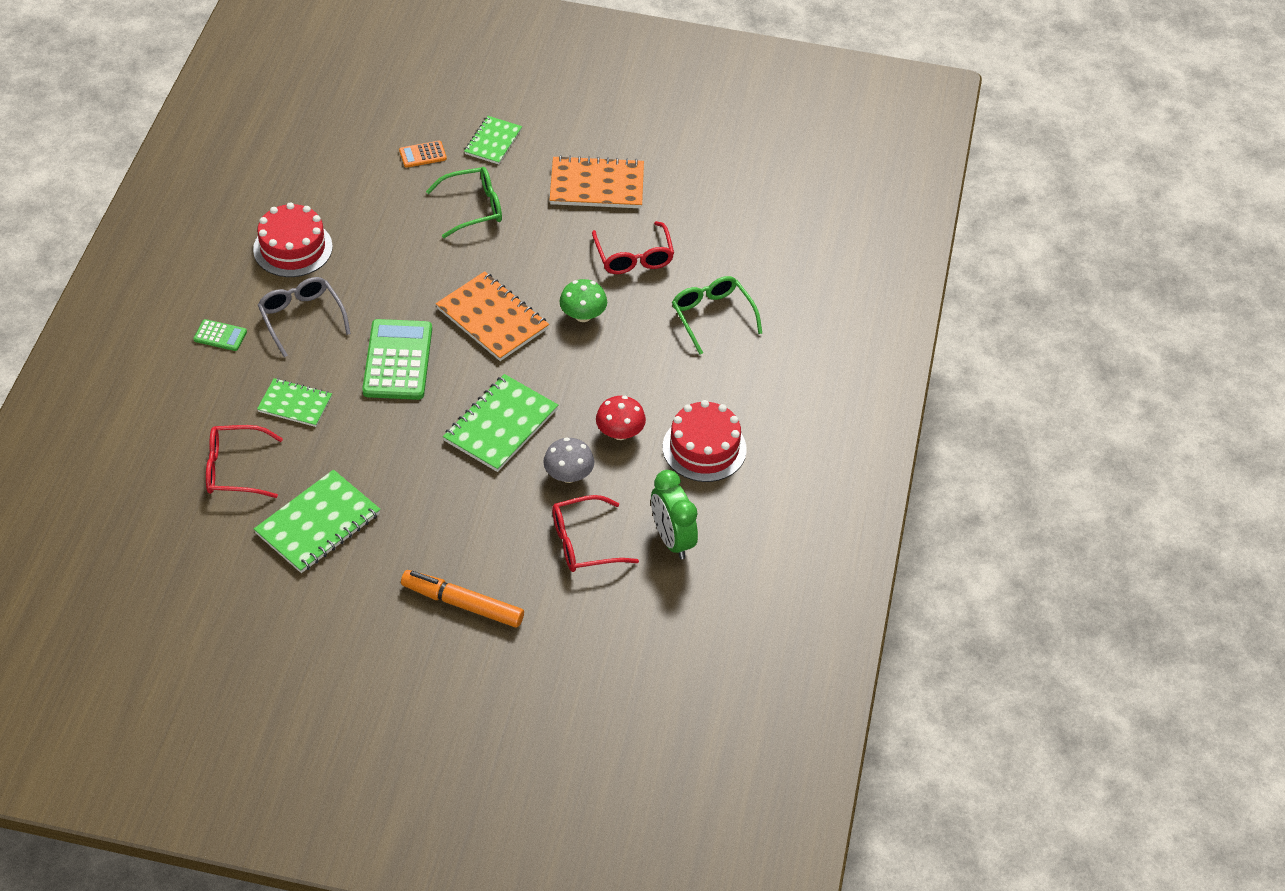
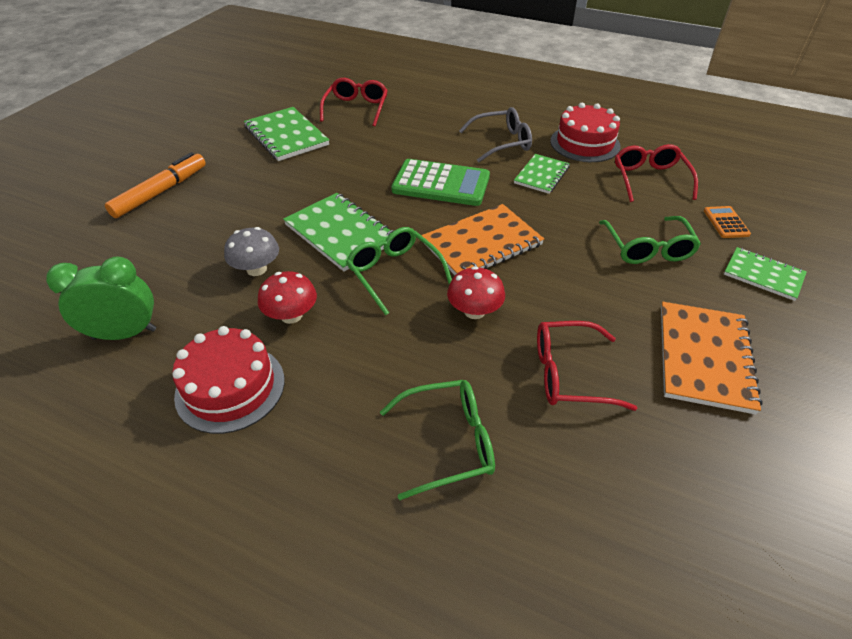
camera: 105 degrees right, 5 degrees down
(220, 336) = (489, 109): green calculator -> none
(295, 404) = (409, 134): green notebook -> green notebook (541, 175)
(549, 374) = (394, 273): none -> green glasses
(583, 315) = (474, 311): green mushroom -> red mushroom
(584, 543) = (169, 268): red glasses -> red glasses (649, 179)

